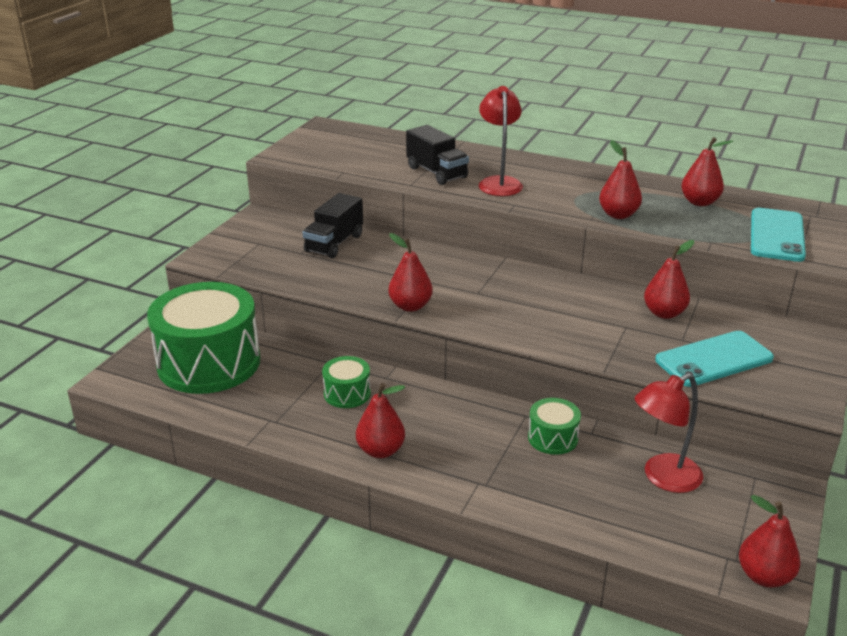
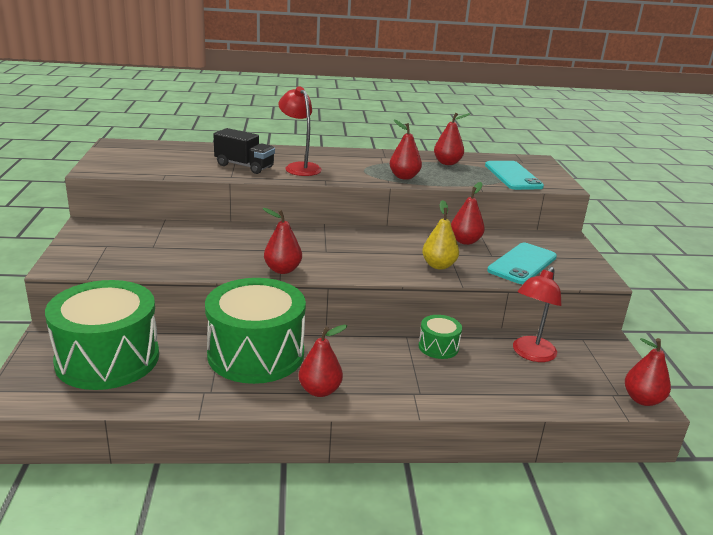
camera: 30 degrees left, 5 degrees down
(334, 243) = (177, 235): black truck -> none
(347, 393) = (256, 354): green drum -> green drum, size x2.27
(597, 338) = (438, 265): none -> yellow pear

